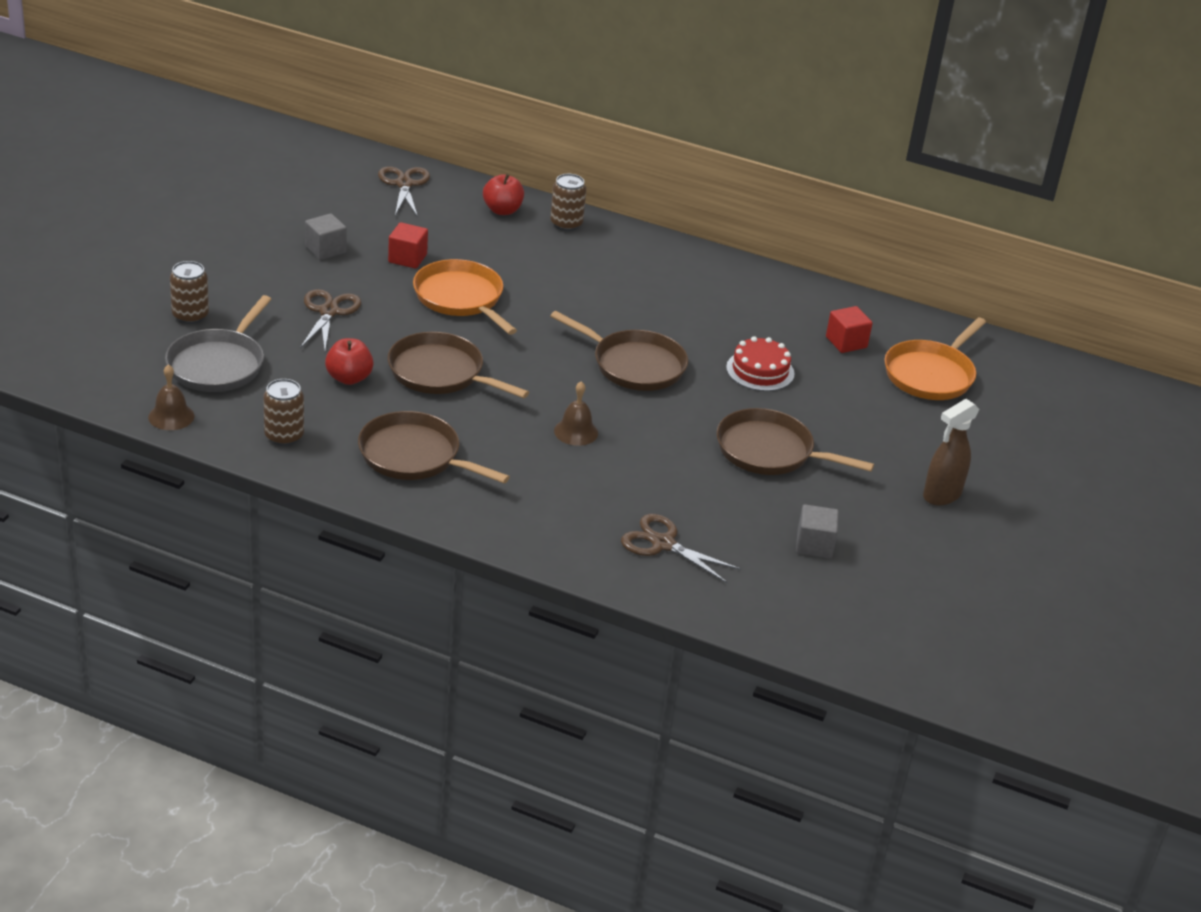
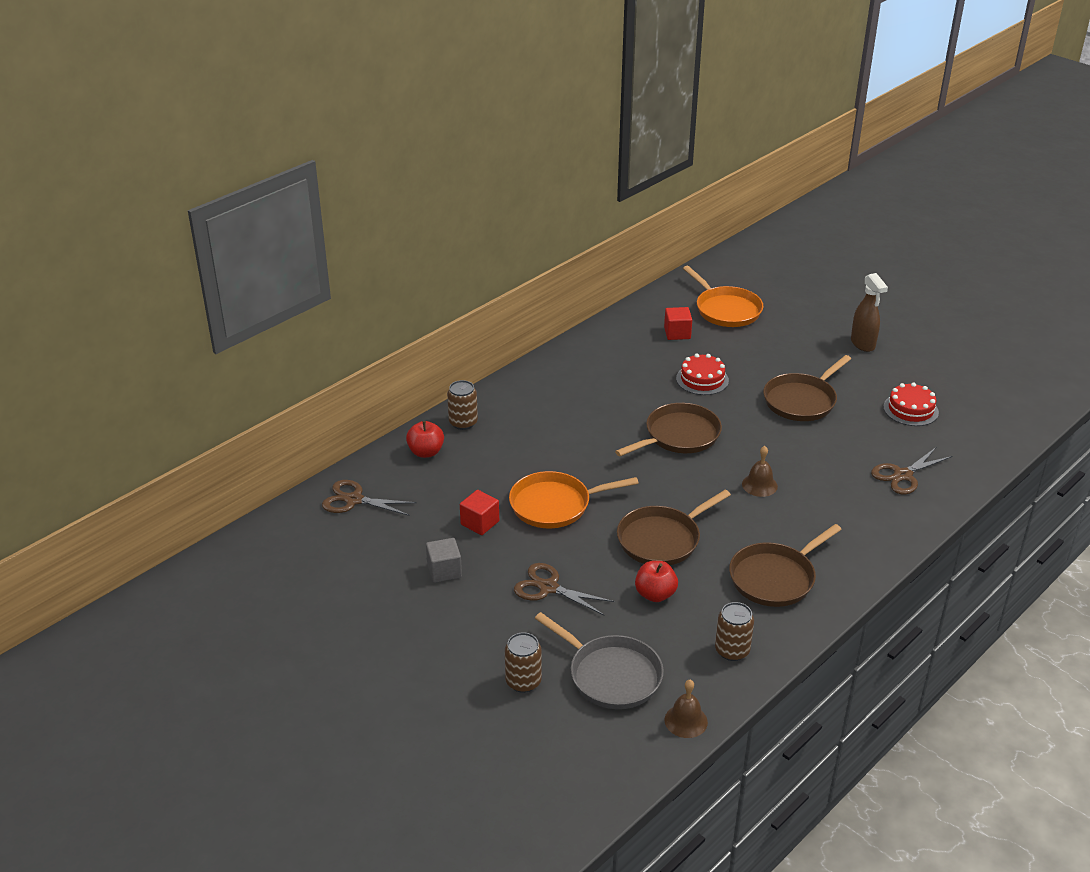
camera: 65 degrees left, 0 degrees up
(814, 545) = (910, 409): grey cube -> red cake

